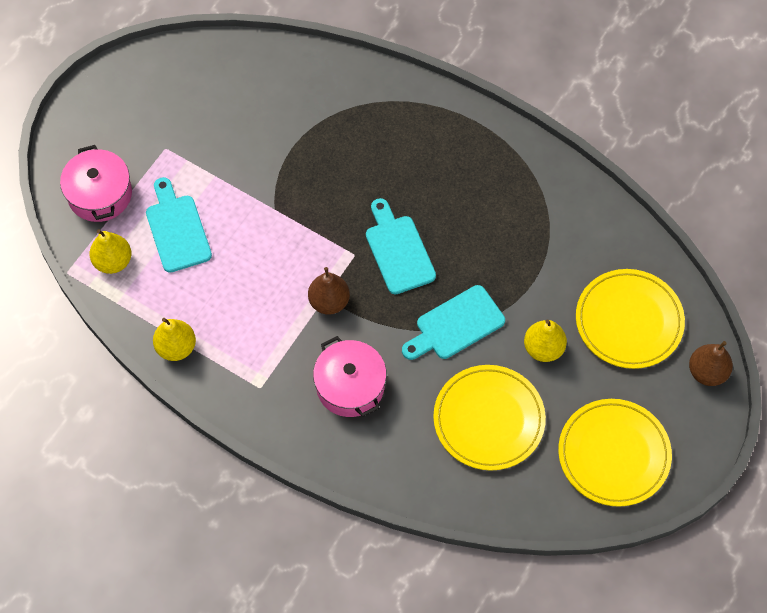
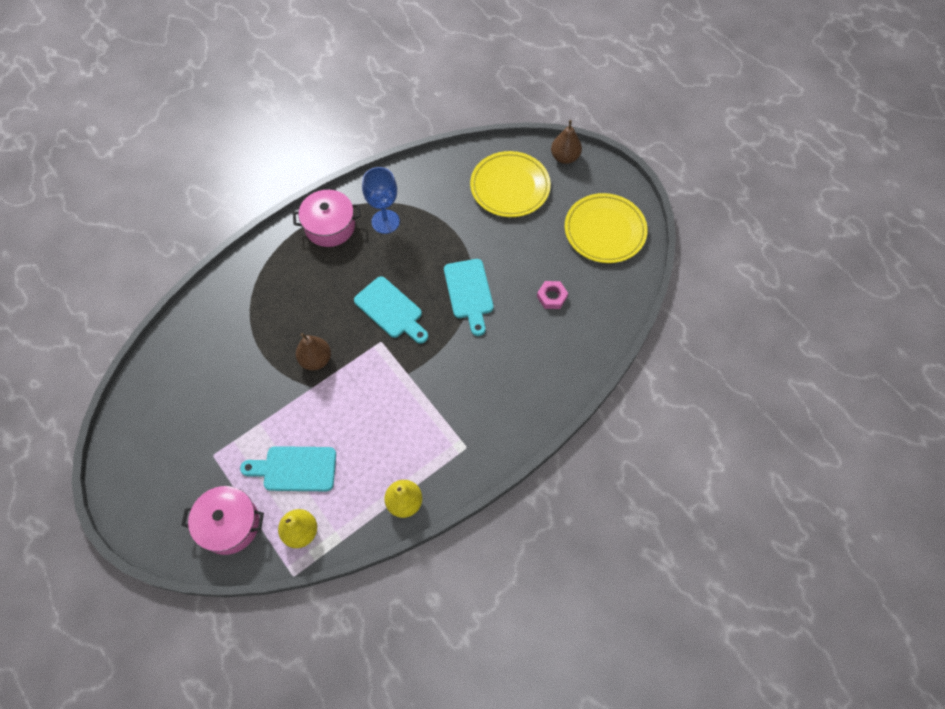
camera: 70 degrees left, 0 degrees up
(329, 302) = (413, 372): brown pear -> brown pear (316, 359)
(350, 386) = (490, 380): pink pot -> pink pot (330, 226)
(398, 250) = (391, 310): turquoise cutting board -> turquoise cutting board turned 135 degrees counterclockwise
(489, 419) = (552, 297): yellow plate -> pink nut
(514, 201) = (385, 221): none -> blue goblet
(543, 348) = (510, 244): yellow pear -> none

